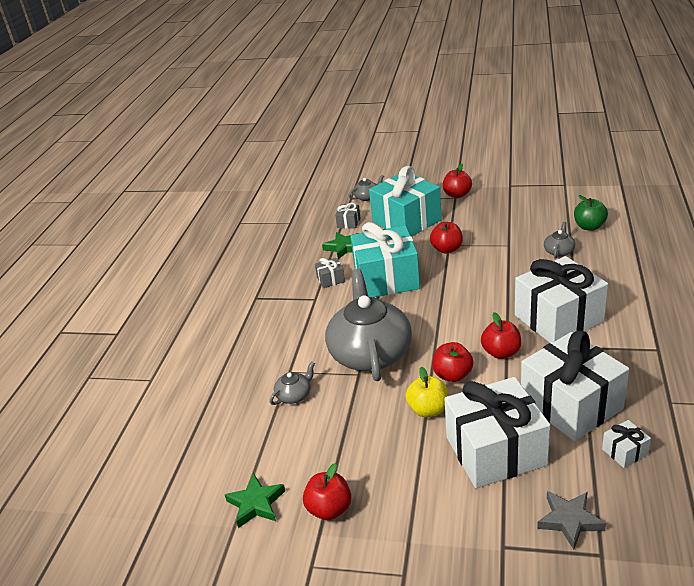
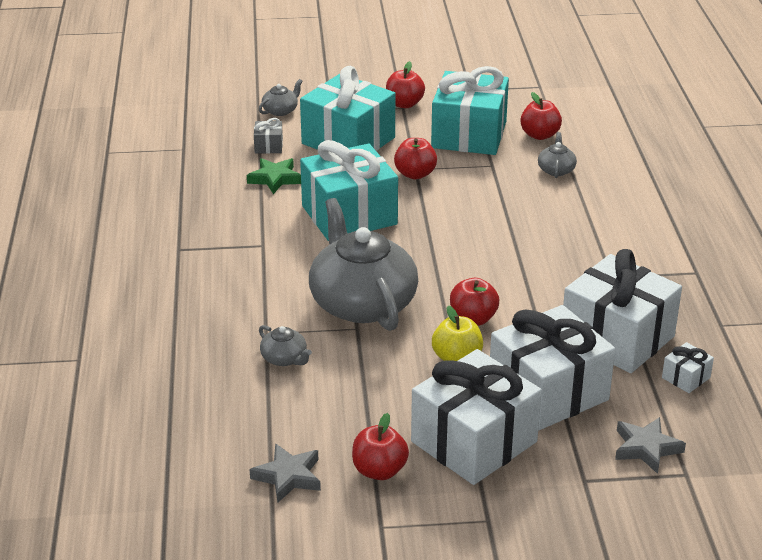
camera: 20 degrees left, 0 degrees up
(256, 504) = (288, 476): green star -> grey star
(294, 395) = (284, 358): grey teapot -> grey teapot turned 105 degrees clockwise
(330, 279) = (274, 220): grey gift -> none
(498, 220) = (469, 135): none -> turquoise gift
(501, 352) = (522, 290): red apple -> red apple (539, 135)
(558, 318) = (577, 247): white gift -> white gift (474, 442)
(589, 227) = (584, 138): green apple -> none

